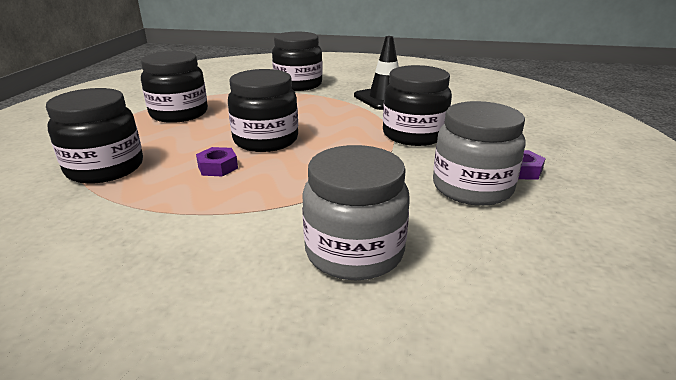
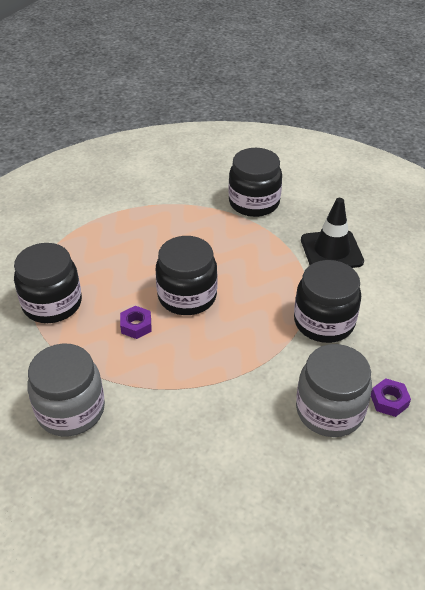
camera: 20 degrees right, 15 degrees up
(179, 114) = (125, 233): black jar -> none
(354, 251) = (200, 452): grey jar -> grey jar (71, 410)

